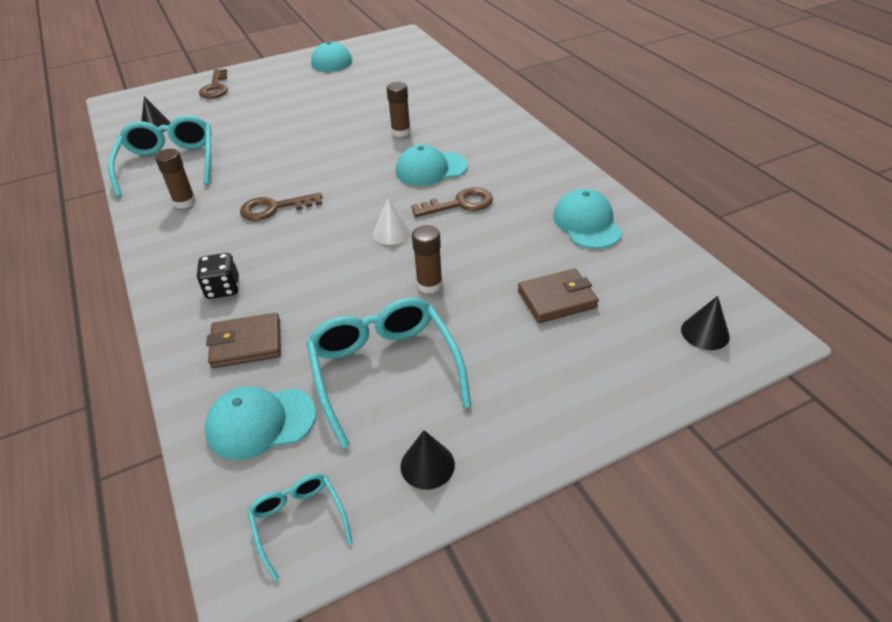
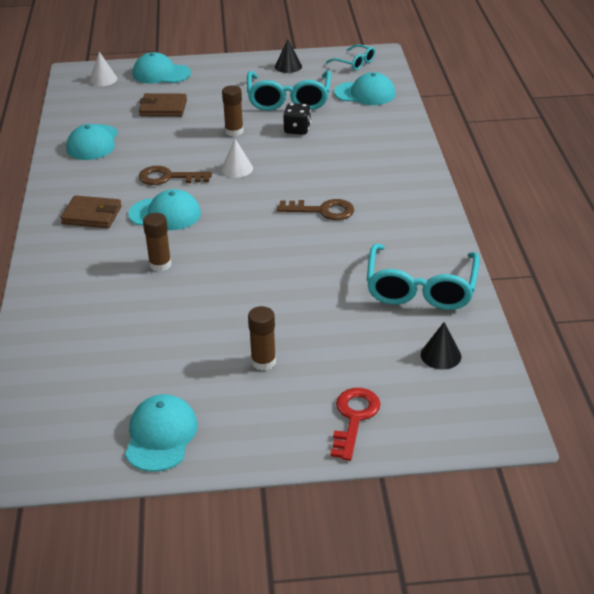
camera: 160 degrees left, 5 degrees down
(185, 202) = (404, 237): brown glue stick -> brown glue stick (263, 362)
(215, 88) = (354, 418): brown key -> red key
(223, 288) = (377, 159): black dice -> black dice (297, 129)
(246, 344) = (366, 126): brown wallet -> brown wallet (92, 215)
(298, 521) = (355, 63): turquoise glasses -> turquoise glasses turned 45 degrees counterclockwise
(632, 373) = (161, 74): none -> turquoise cap
(705, 333) = (103, 79): black cone -> white cone

